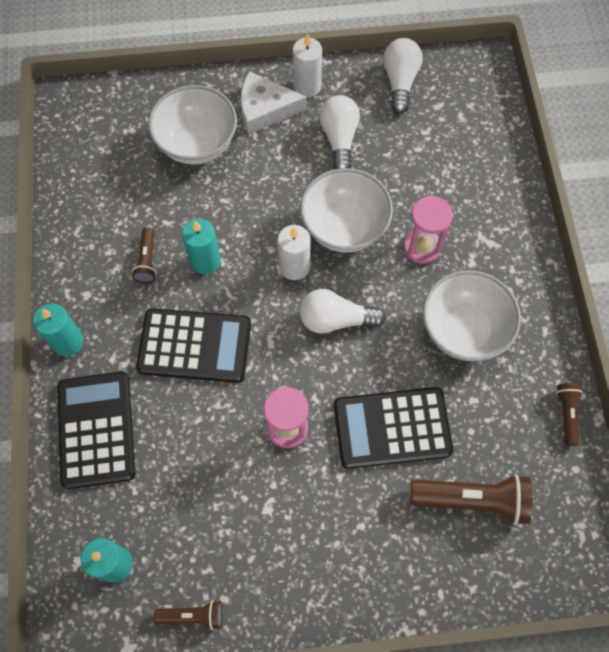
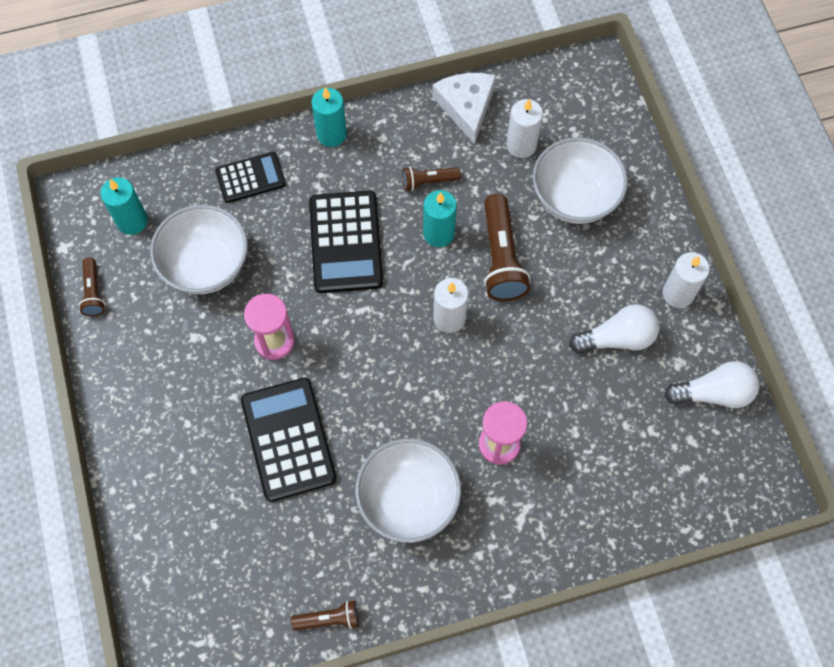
camera: 80 degrees right, 0 degrees up
(96, 429) = (250, 178): black calculator -> black calculator, size x0.61
(130, 175) = (521, 145): none -> white candle
(265, 109) = (636, 256): white cheese -> white cheese (466, 107)
(335, 319) = (397, 368): white light bulb -> none
(344, 227) = (506, 360): white bowl -> white bowl (206, 265)
(472, 500) = (224, 527): brown flashlight -> brown flashlight (501, 258)

